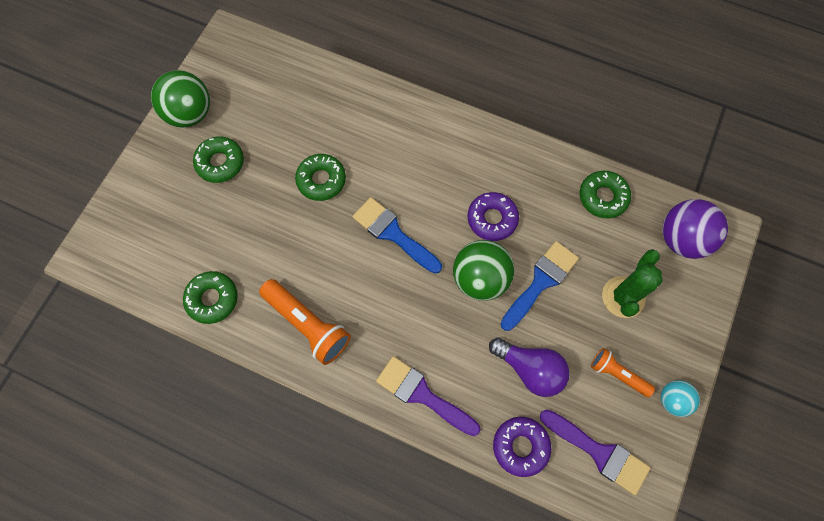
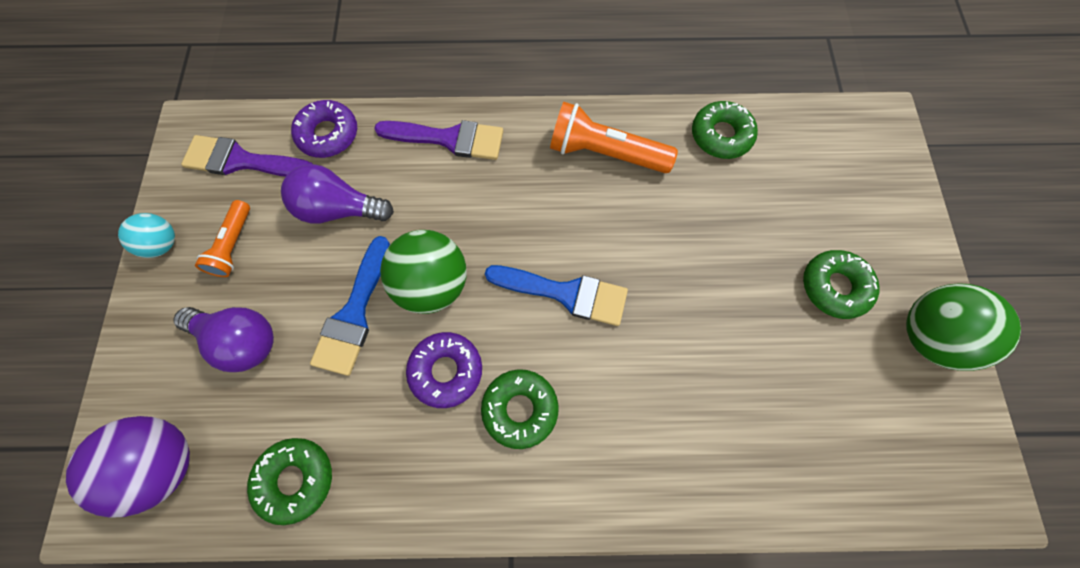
camera: 155 degrees right, 0 degrees up
(321, 180) = (695, 322): green donut -> green donut (520, 409)
(617, 374) = (233, 245): orange flashlight -> orange flashlight turned 90 degrees clockwise
(623, 297) = (241, 340): green cactus -> purple light bulb

